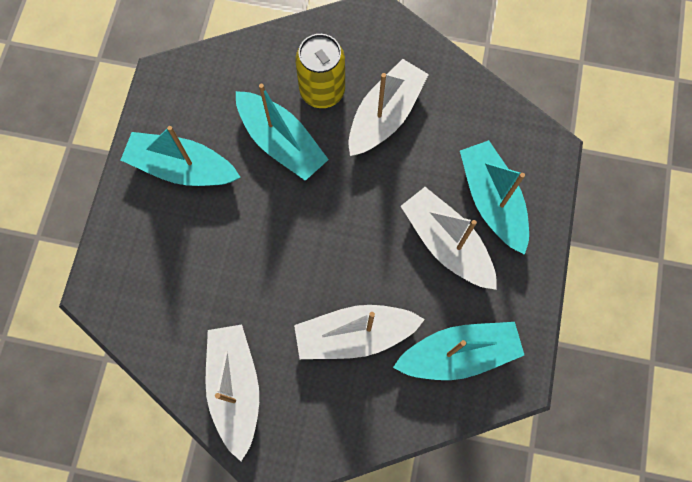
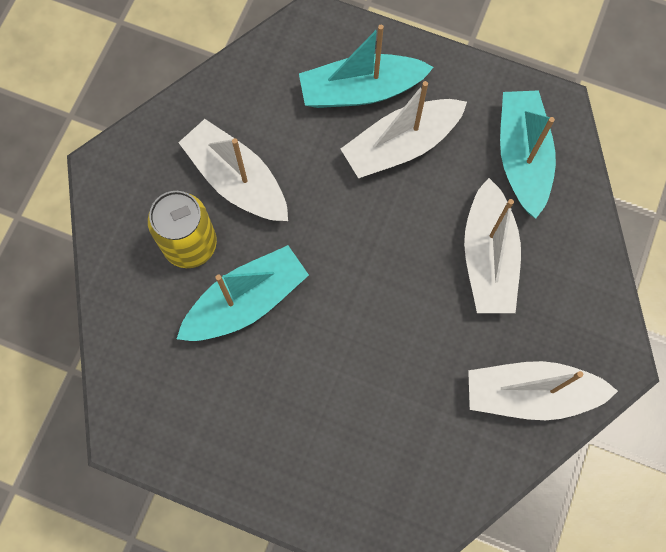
camera: 80 degrees left, 0 degrees up
(182, 168) = (255, 423): turquoise boat -> none

